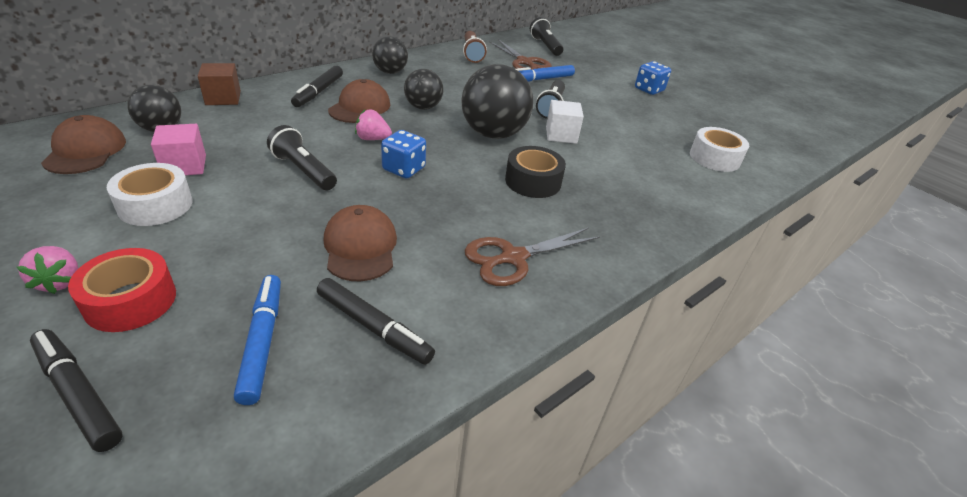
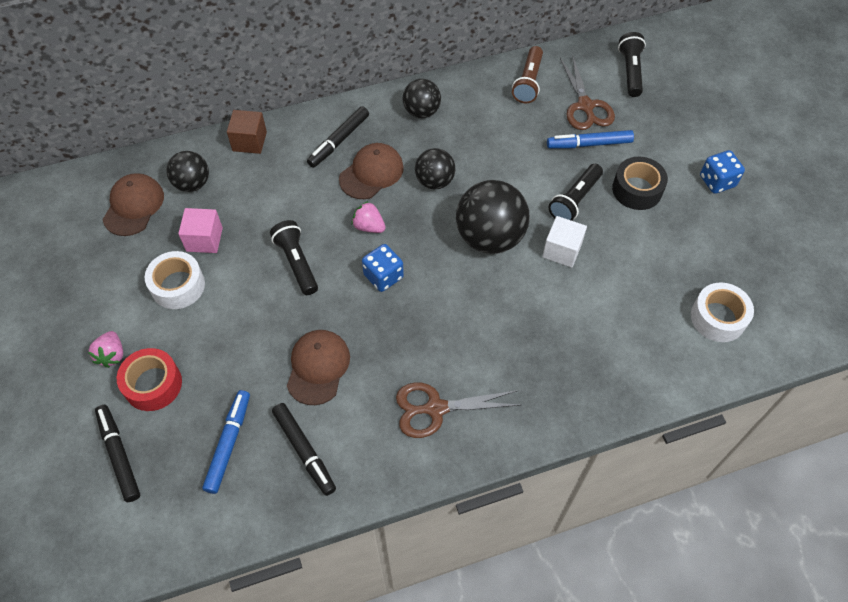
camera: 25 degrees right, 20 degrees up
(533, 181) = (497, 317): black tape -> black tape (637, 189)

